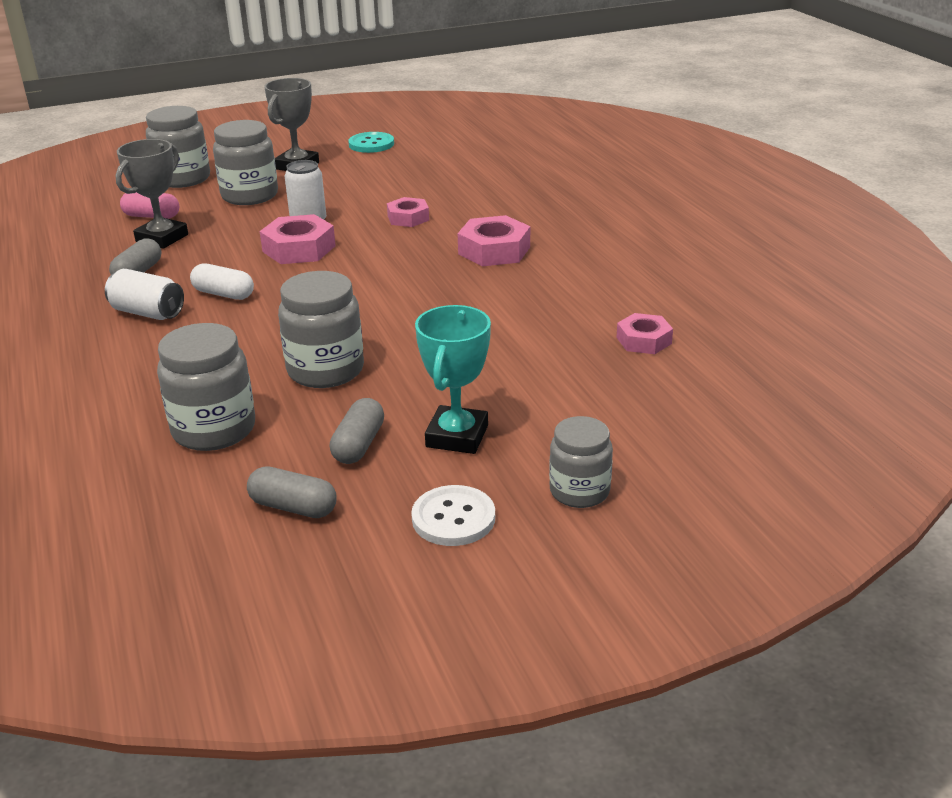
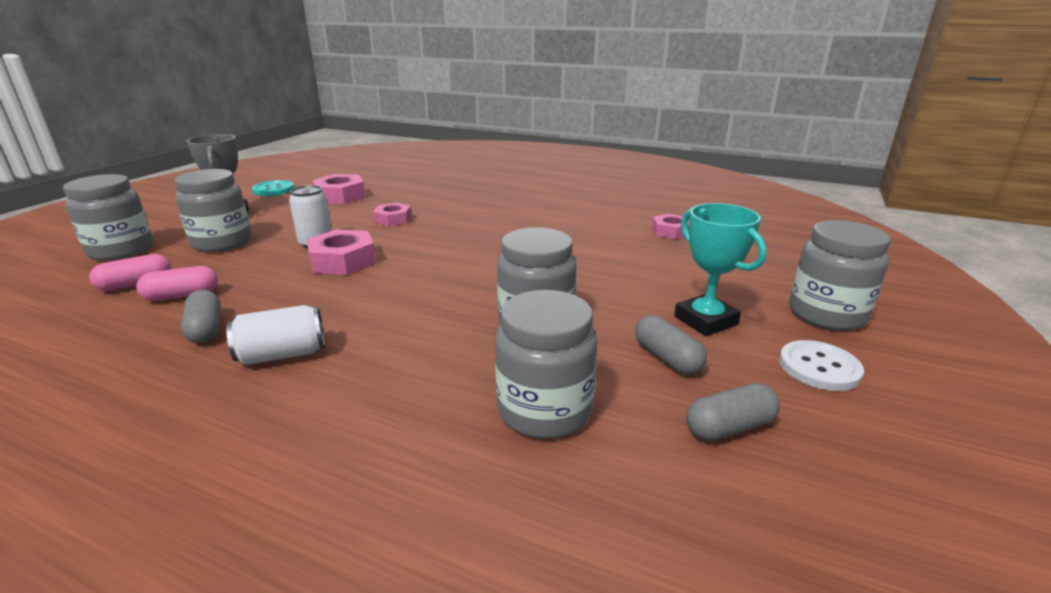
camera: 45 degrees left, 5 degrees down
(162, 238) = (182, 296): grey trophy -> pink capsule
(224, 294) = (336, 311): white capsule -> none
(494, 250) = (491, 219): pink nut -> pink nut (340, 196)
(579, 491) = (826, 314): grey jar -> grey jar, size x1.52

